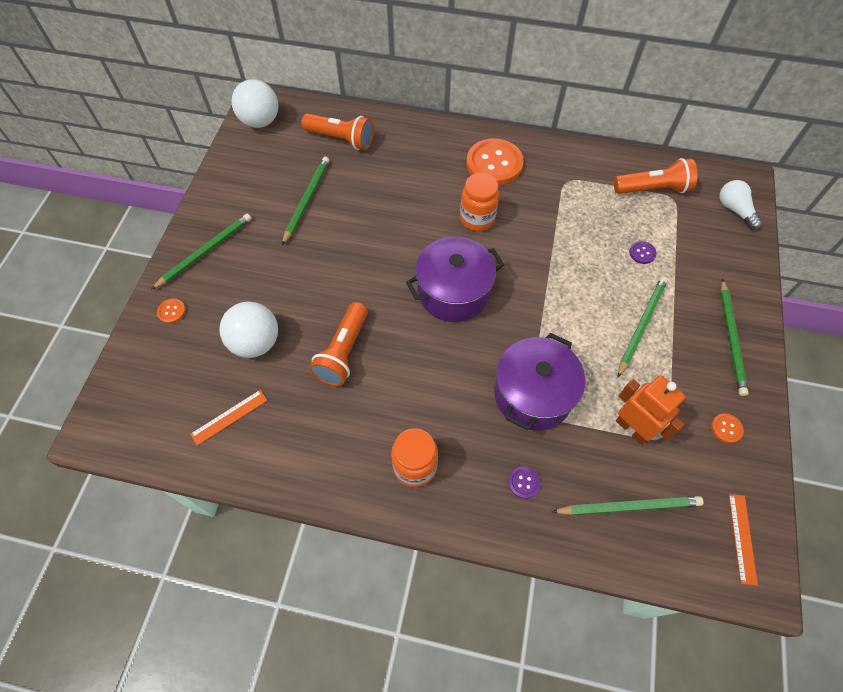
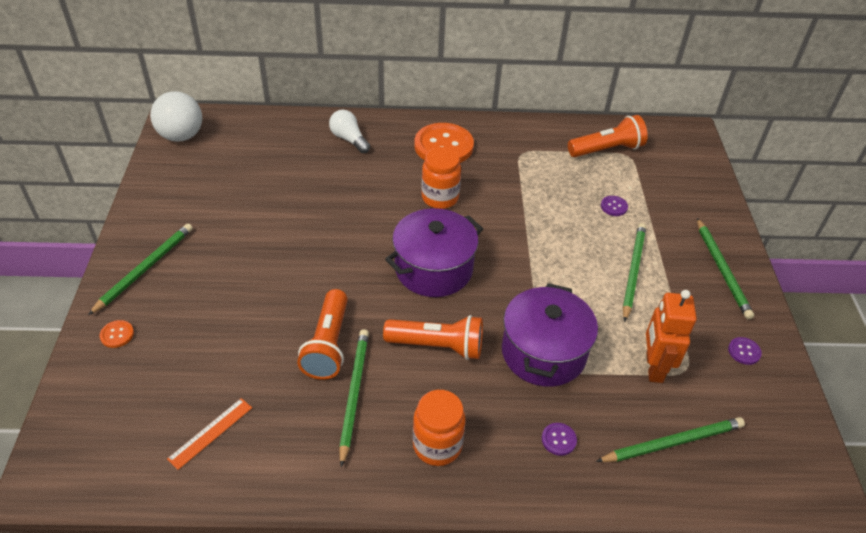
camera: 15 degrees left, 15 degrees down
(256, 342) = (225, 351): white ball -> none
(306, 200) = (251, 204): green pencil -> green pencil (354, 394)
(341, 139) = (275, 142): orange flashlight -> orange flashlight (437, 346)
(632, 428) = (653, 367): orange robot -> orange robot turned 120 degrees counterclockwise
(726, 428) = (744, 351): orange button -> purple button
(734, 210) = (689, 158): white light bulb -> white light bulb (349, 139)
(742, 538) = (792, 450): orange ruler -> none

